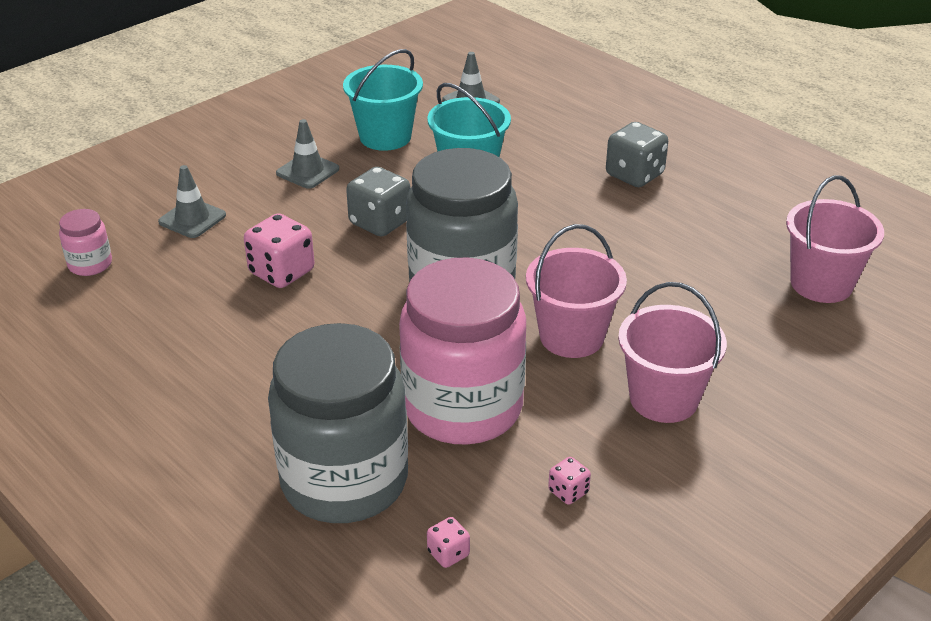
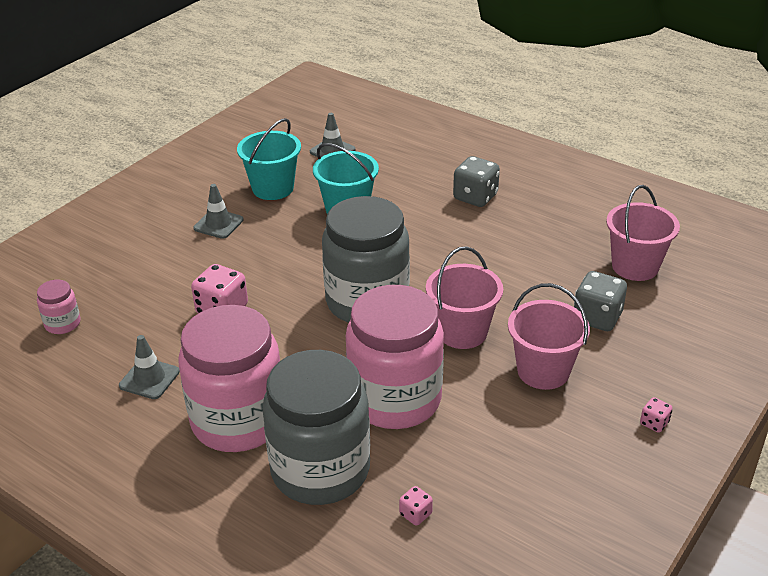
camera: 10 degrees left, 0 degrees up
(192, 219) = (136, 275): grey traffic cone -> grey traffic cone (149, 379)
(261, 406) = (238, 421): none -> pink jar
(380, 222) = (289, 259): grey dice -> grey dice (597, 318)
(568, 492) = (492, 453): pink dice -> pink dice (654, 423)

